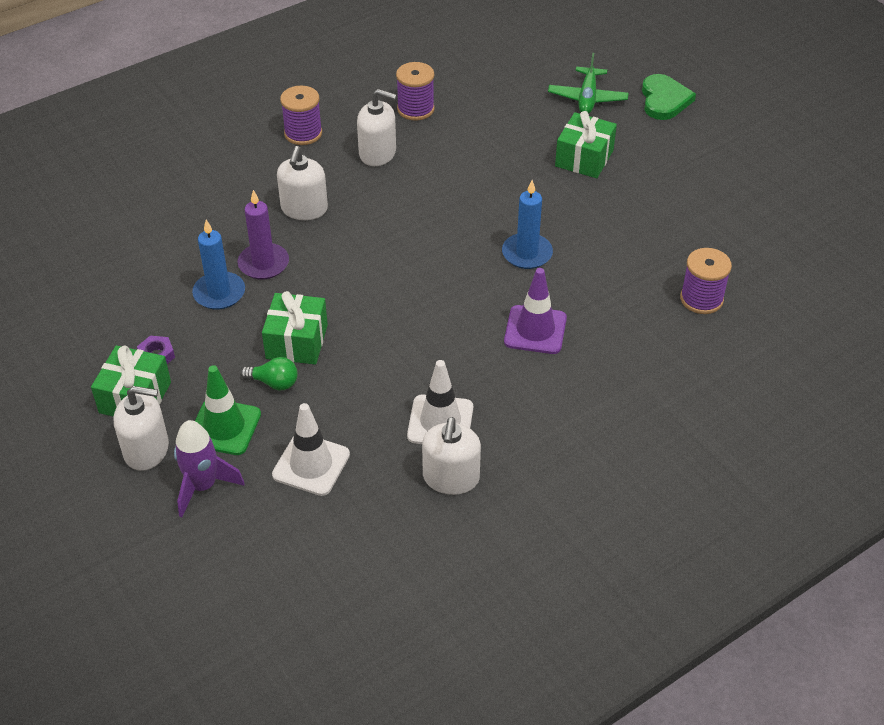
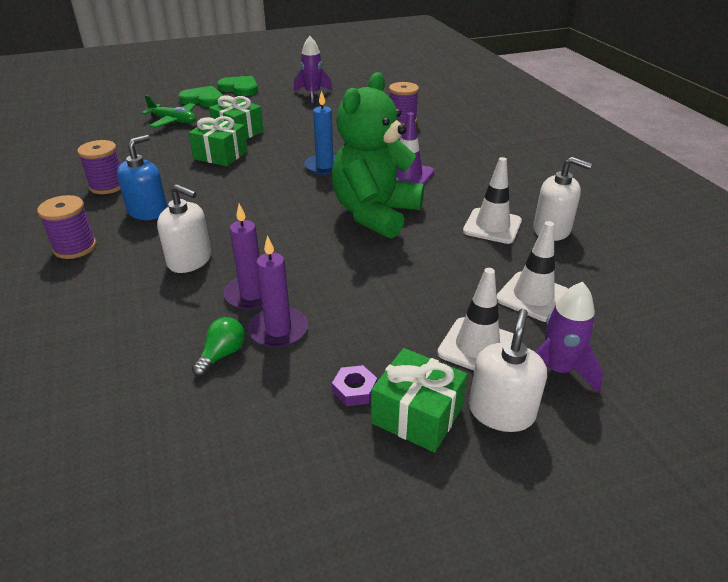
camera: 75 degrees left, 10 degrees down
(219, 293) = (278, 330): blue candle -> purple candle
(224, 427) = (477, 347): green traffic cone -> white traffic cone
(274, 383) = (424, 307): green light bulb -> green light bulb (222, 354)
(297, 341) = (374, 286): green gift -> green gift (220, 155)
(377, 153) = (148, 211): white soap dispenser -> blue soap dispenser
(432, 318) = (375, 214): none -> green teddy bear
(722, 119) = (240, 88): none -> green heart
(743, 191) = (312, 94): none -> purple rocket

